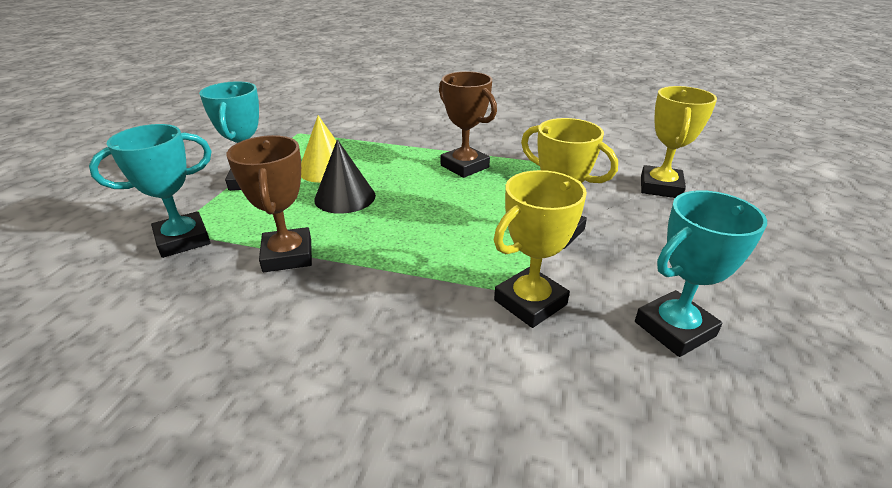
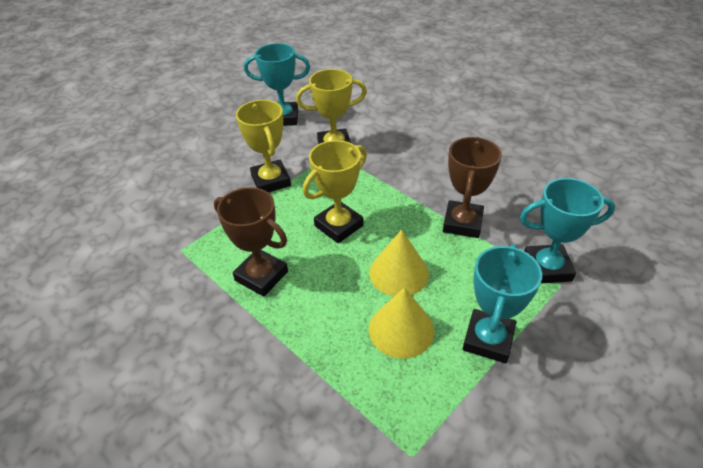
camera: 150 degrees left, 10 degrees up
(345, 197) = (399, 273): black cone -> yellow cone
(464, 166) = (261, 276): brown trophy -> brown trophy turned 45 degrees counterclockwise
(660, 187) = (147, 190): yellow trophy -> yellow trophy (339, 226)

